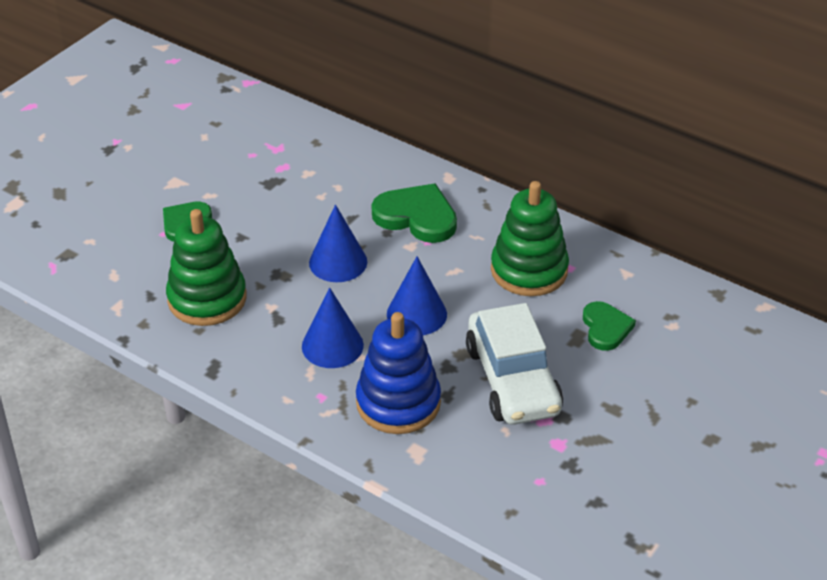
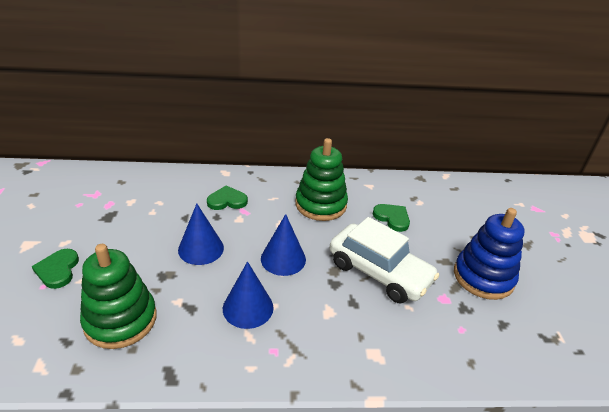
camera: 40 degrees left, 5 degrees down
(398, 403) = (329, 325): blue stacking toy -> blue stacking toy (483, 277)
(416, 217) = (227, 200): green heart -> green heart, size x0.64

